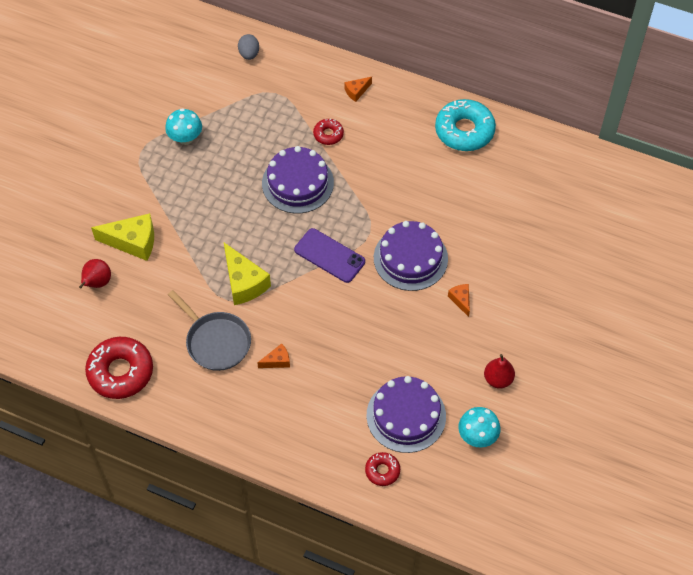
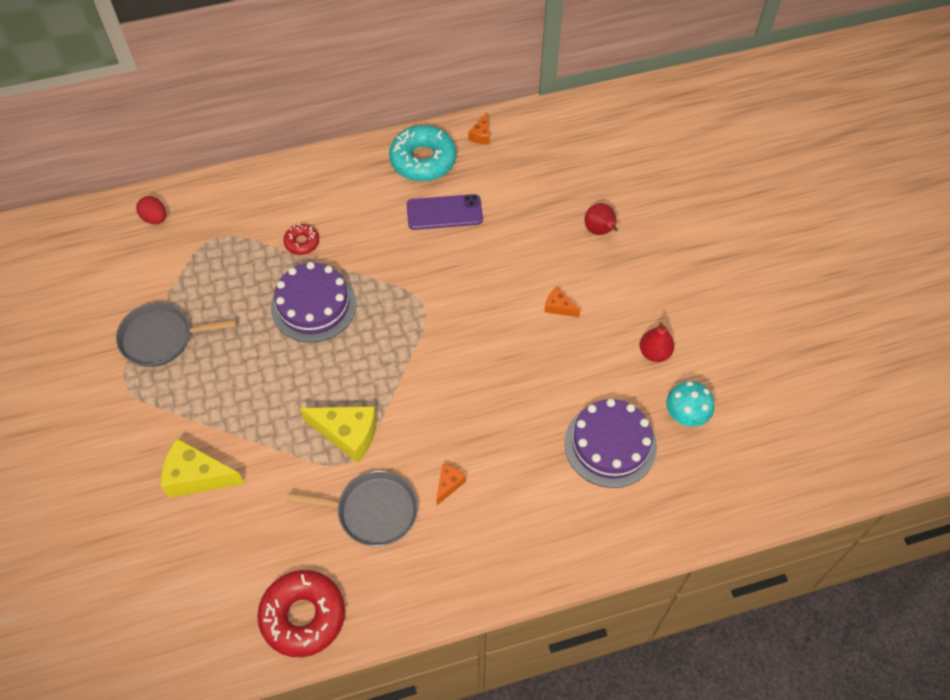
camera: 40 degrees left, 0 degrees up
(97, 283) = (195, 545): red pear -> red pear (600, 231)
(133, 242) = (197, 476): yellow cheese -> yellow cheese turned 135 degrees counterclockwise
(185, 138) = (161, 338): turquoise mushroom -> grey pan
(249, 54) = (155, 218): grey egg -> red egg
(329, 255) = (406, 351): purple phone -> purple phone (444, 212)
(356, 91) = (293, 187): orange cheese -> orange cheese (481, 135)
(382, 471) = (638, 511): red donut -> none
(410, 258) = (481, 301): purple cake -> none

